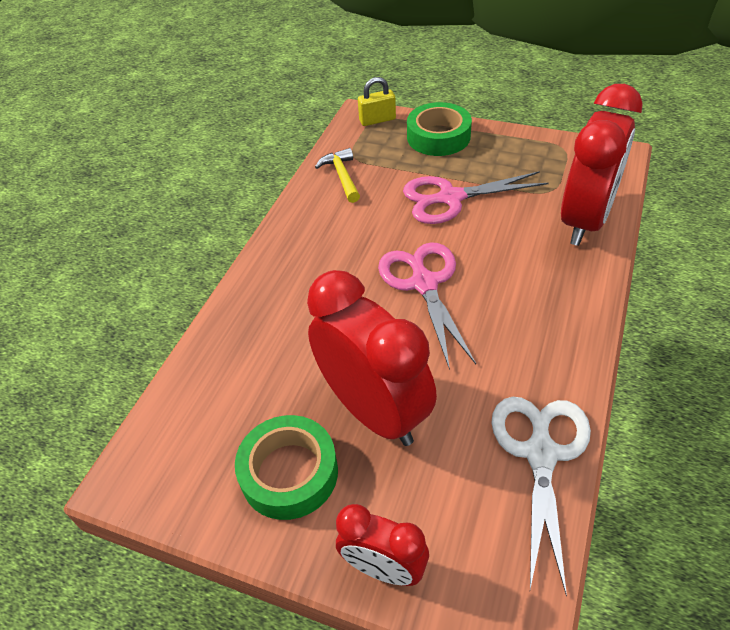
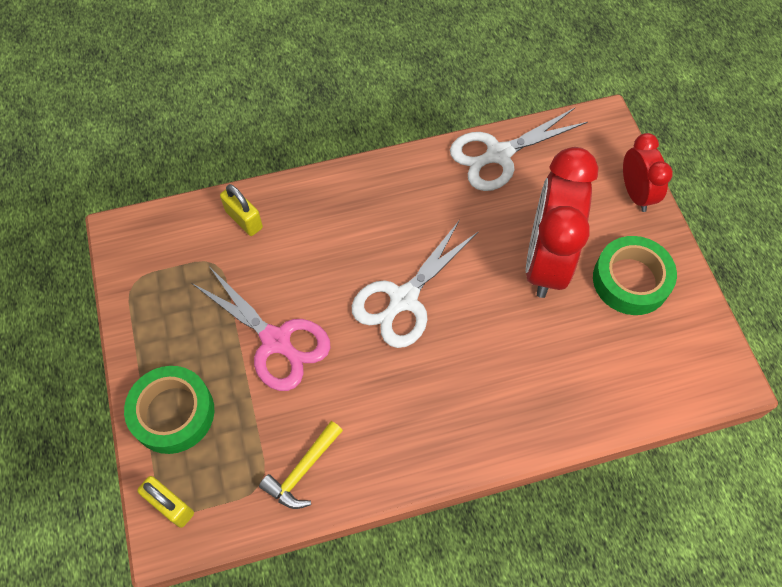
camera: 130 degrees left, 15 degrees up
(424, 283) = (403, 299): pink scissors -> white scissors
(585, 220) = (244, 219): red clock -> yellow padlock

